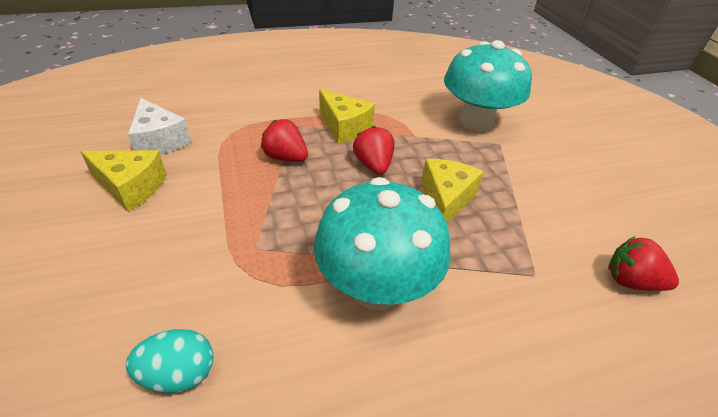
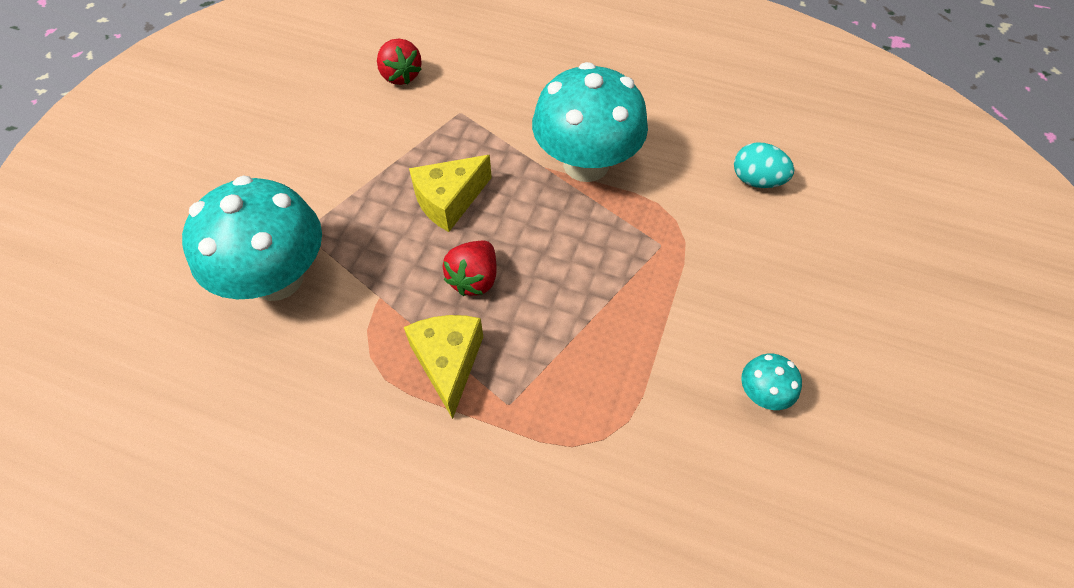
camera: 140 degrees left, 15 degrees up
(131, 187) = (762, 394): yellow cheese -> turquoise mushroom
(159, 141) = (709, 475): white cheese -> none
(285, 157) = (563, 347): red strawberry -> none

